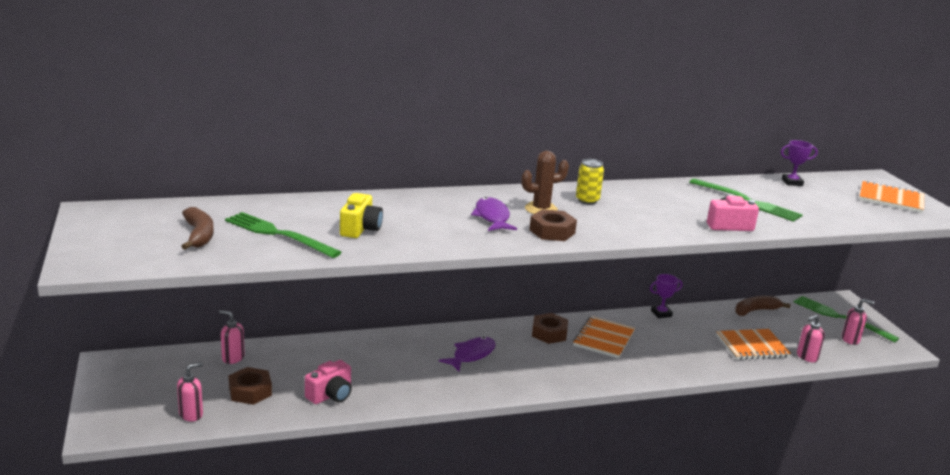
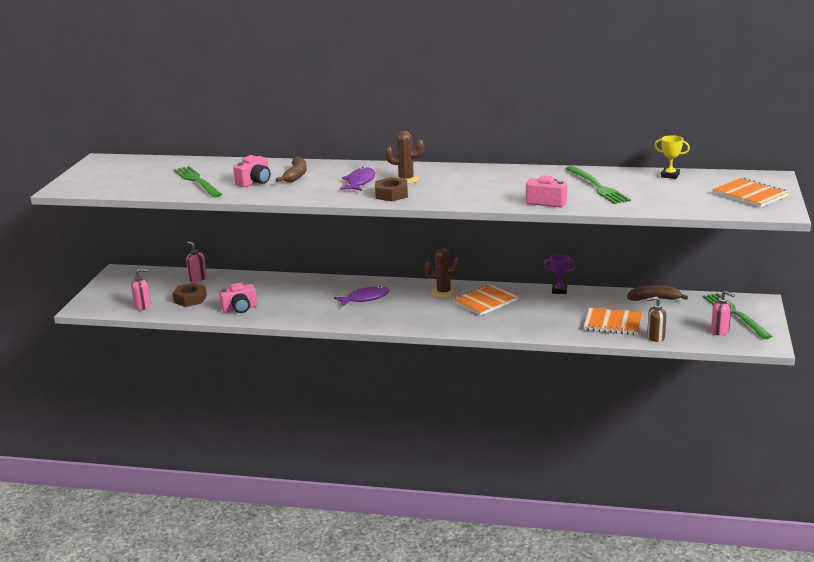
camera: 30 degrees right, 0 degrees up
(199, 235) = (147, 178): brown banana -> brown banana (296, 176)
(360, 229) = (255, 182): yellow camera -> pink camera
(549, 333) = (443, 292): brown nut -> brown cactus
(587, 200) = (454, 176): yellow can -> none
(792, 182) = (670, 175): purple trophy -> yellow trophy
(806, 357) = (655, 337): pink soap dispenser -> brown soap dispenser

